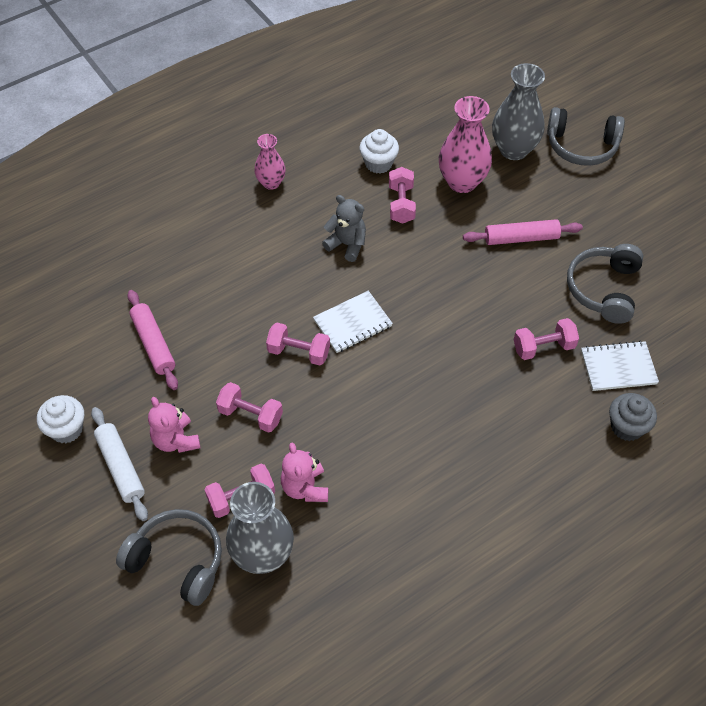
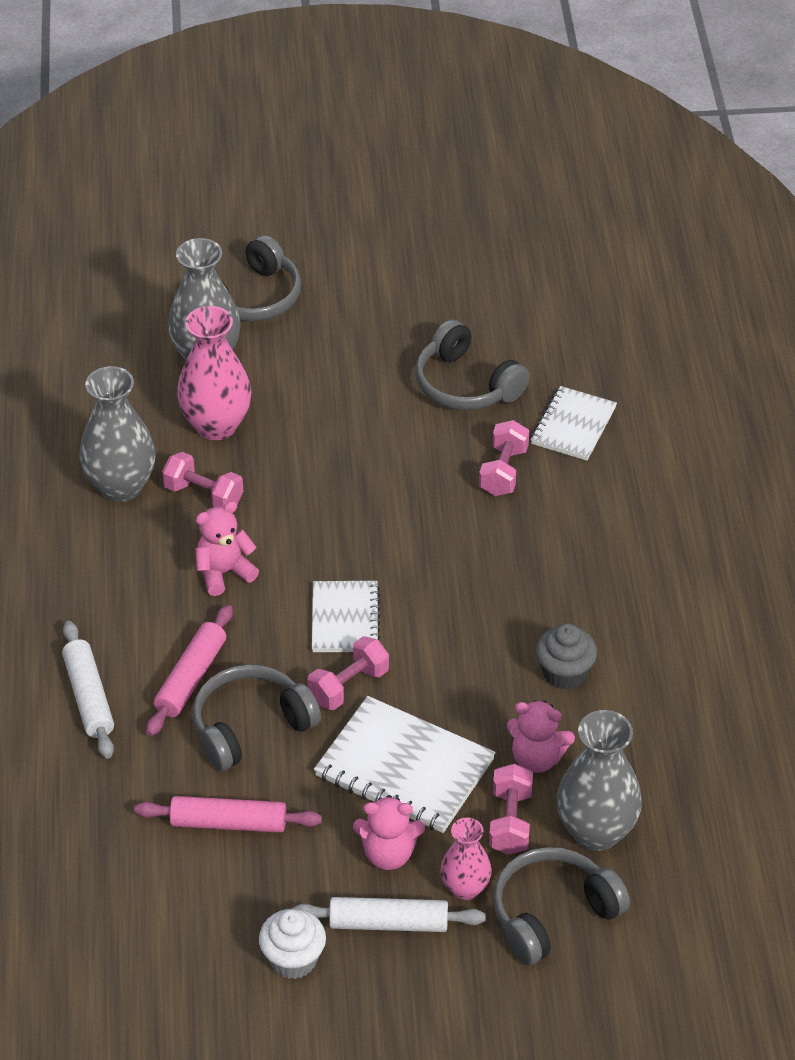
camera: 60 degrees left, 10 degrees down
(209, 230) = (89, 697): none -> white rolling pin
(234, 318) = (250, 726): none -> grey headphones
(250, 415) = (404, 768): pink dumbbell -> white notebook
(271, 183) = (62, 603): pink vase -> pink vase (465, 888)
(347, 244) = (224, 573): grey teddy bear -> pink teddy bear
(378, 163) = (121, 487): white cupcake -> grey vase
(521, 238) = (342, 416): pink rolling pin -> pink rolling pin (191, 678)
(627, 427) = (648, 457): grey cupcake -> grey cupcake (564, 673)

